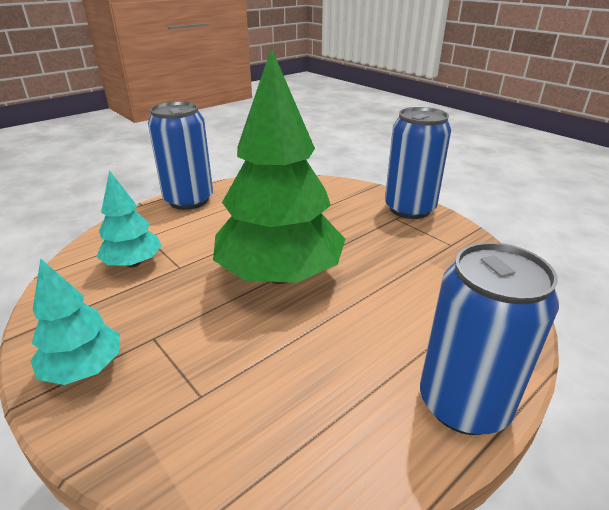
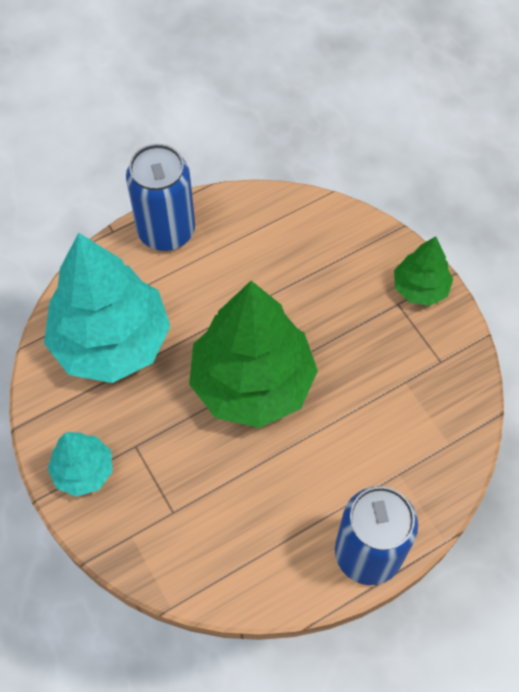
camera: 10 degrees right, 30 degrees up
(133, 263) = (111, 341): turquoise tree -> turquoise tree, size x2.02
(409, 209) = (420, 288): blue can -> green tree

